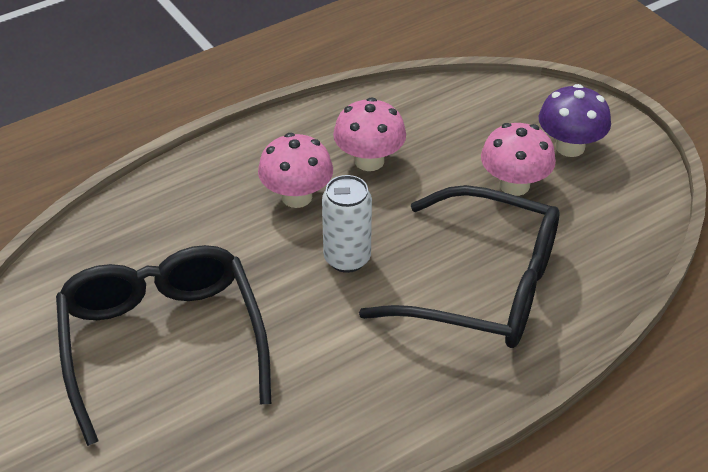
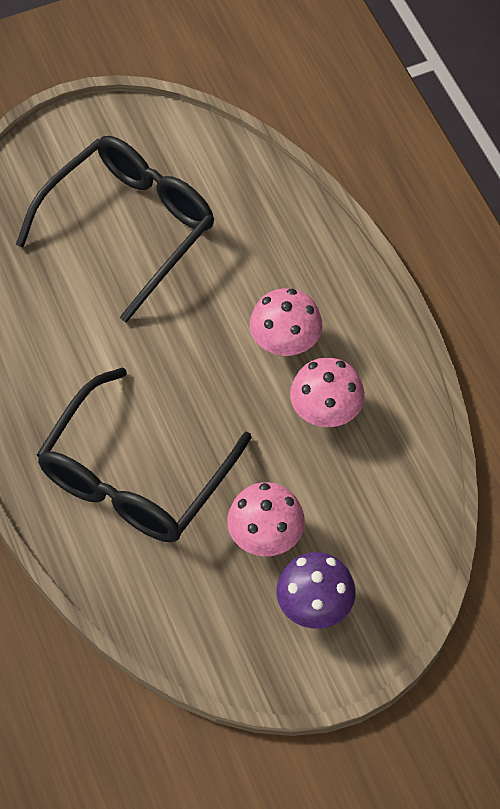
camera: 100 degrees right, 15 degrees up
(162, 343) = (129, 227): black glasses -> black glasses turned 45 degrees counterclockwise
(347, 258) = (195, 372): white can -> none

